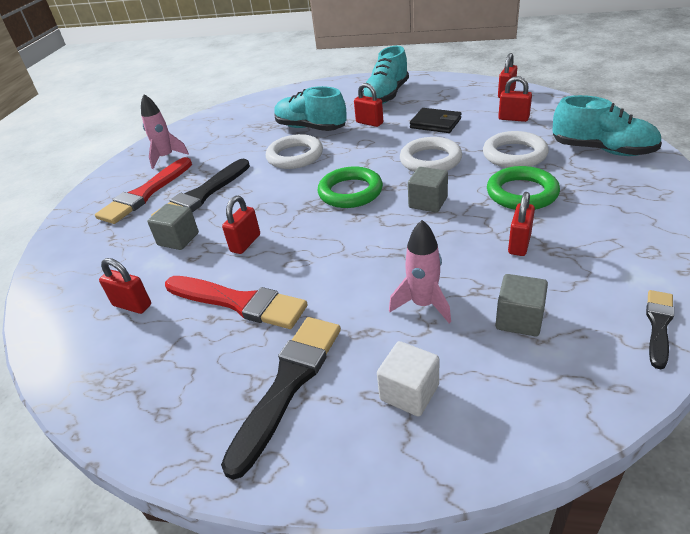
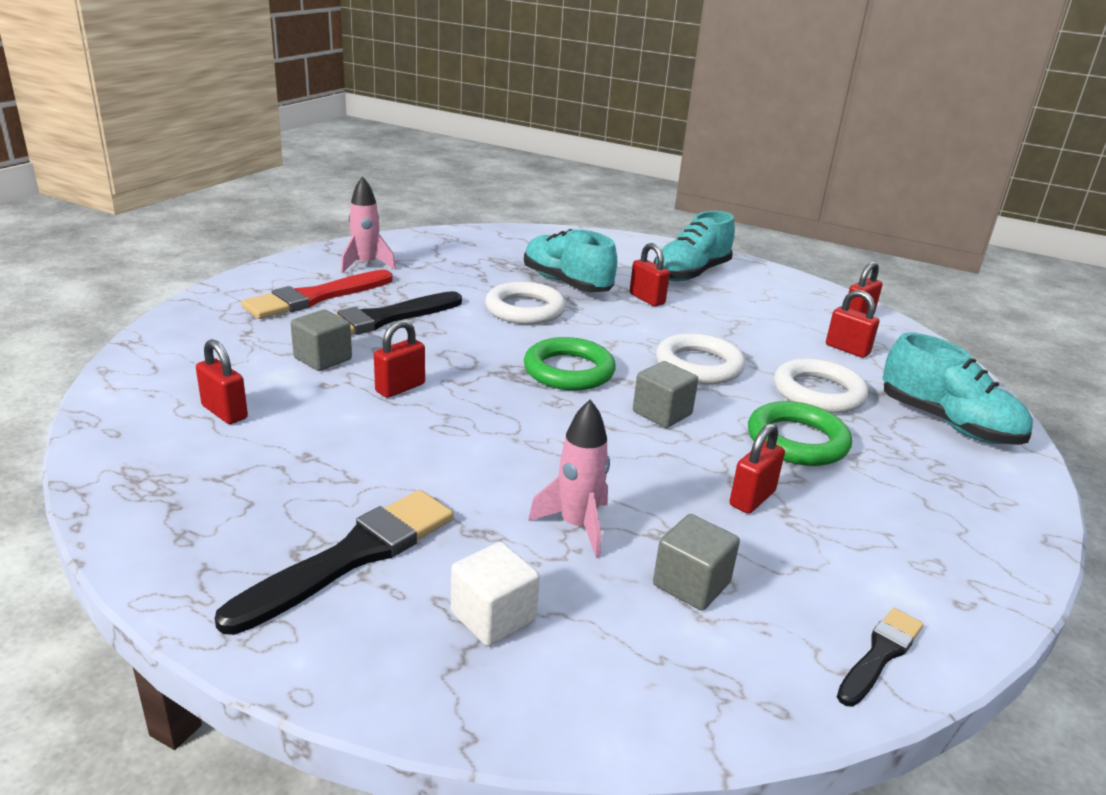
camera: 10 degrees right, 10 degrees down
(239, 302) = (350, 450): red brush -> none
(435, 123) = (735, 325): black wallet -> none

